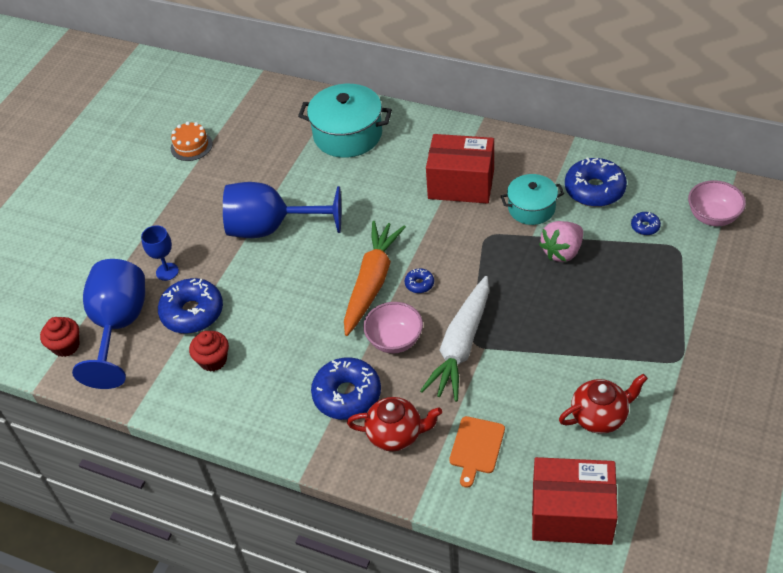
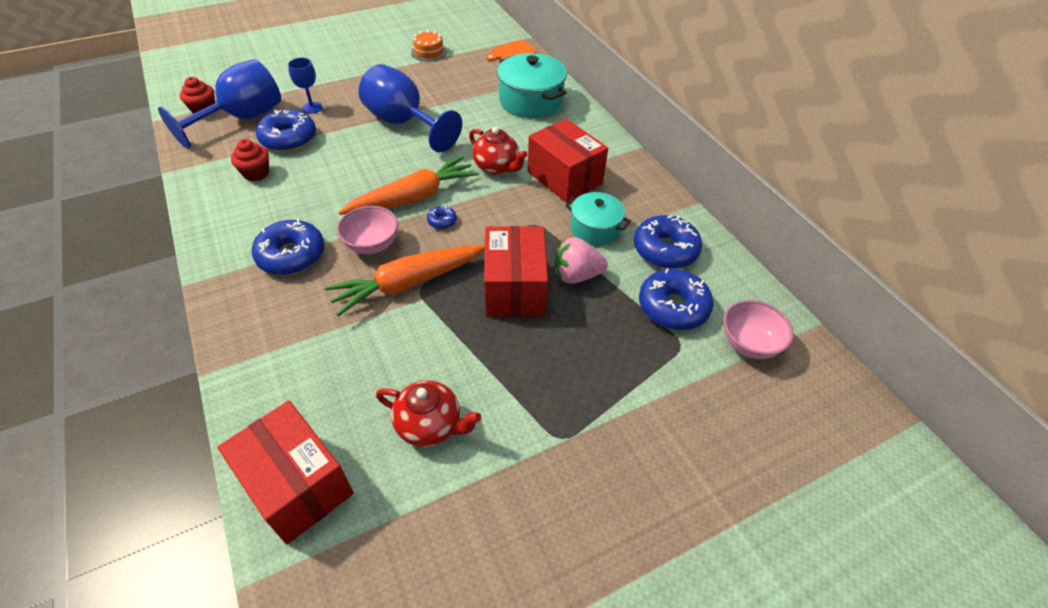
camera: 35 degrees right, 0 degrees up
(396, 434) = (278, 307): red teapot -> red teapot (497, 167)
(461, 345) = (408, 283): white carrot -> orange carrot
(476, 448) = (311, 365): orange cutting board -> orange cutting board (512, 52)
(535, 292) = (514, 288): none -> red box
(645, 227) = (673, 307): blue donut -> blue donut, size x2.18

